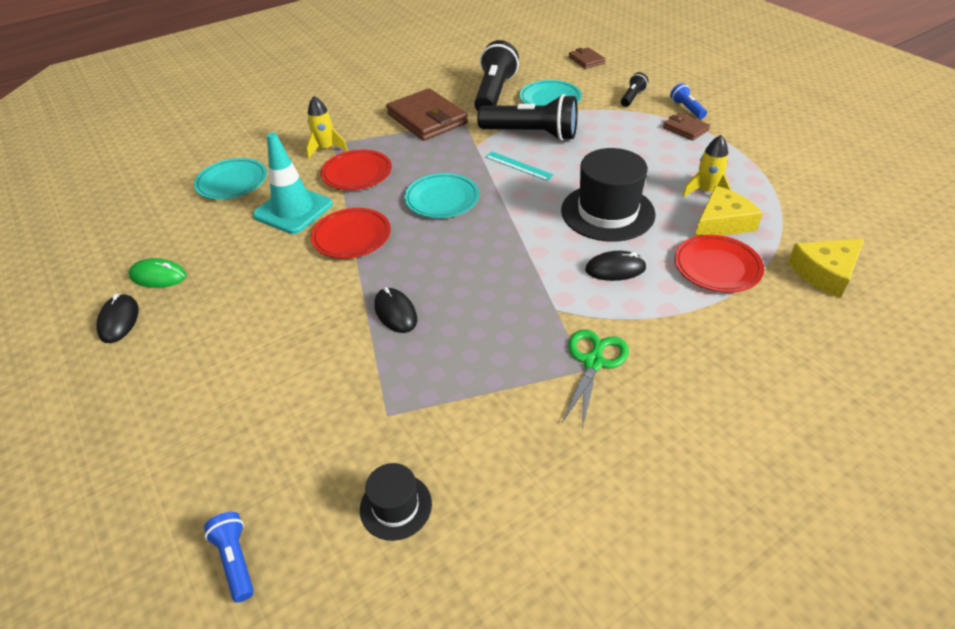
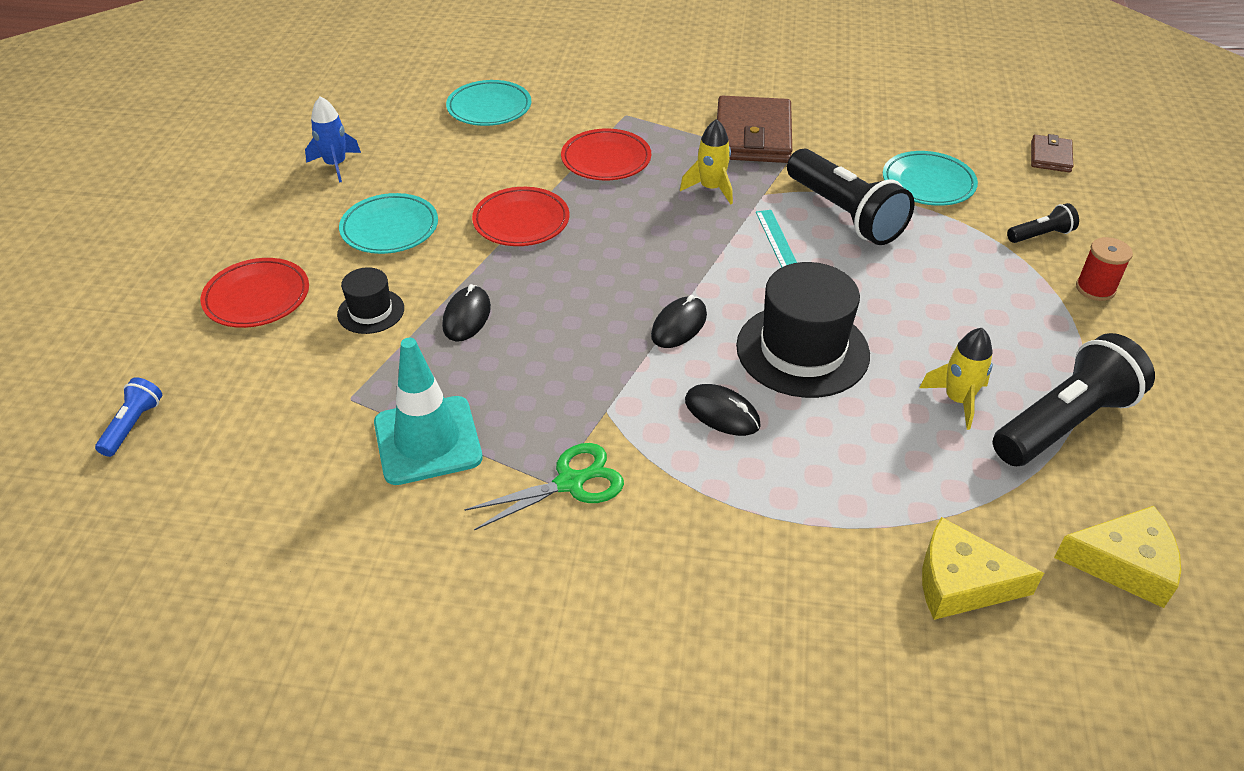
camera: 40 degrees right, 0 degrees up
(119, 320) = (269, 187): black mouse -> black mouse (679, 325)
(158, 276) = (336, 165): green mouse -> blue rocket
(293, 210) = (506, 165): turquoise traffic cone -> turquoise traffic cone (427, 440)
(326, 149) = (611, 117): yellow rocket -> yellow rocket (711, 188)
(396, 506) = (267, 472): black hat -> black hat (371, 311)
(442, 199) = (650, 233): turquoise plate -> turquoise plate (390, 228)
(494, 93) = (870, 143): black flashlight -> black flashlight (1064, 423)
(685, 129) = (1052, 312): brown wallet -> none
(687, 109) = (1095, 288): blue flashlight -> red spool
(717, 267) = (837, 486): red plate -> red plate (257, 297)
(722, 223) = (921, 446): yellow cheese -> yellow cheese (1124, 564)

